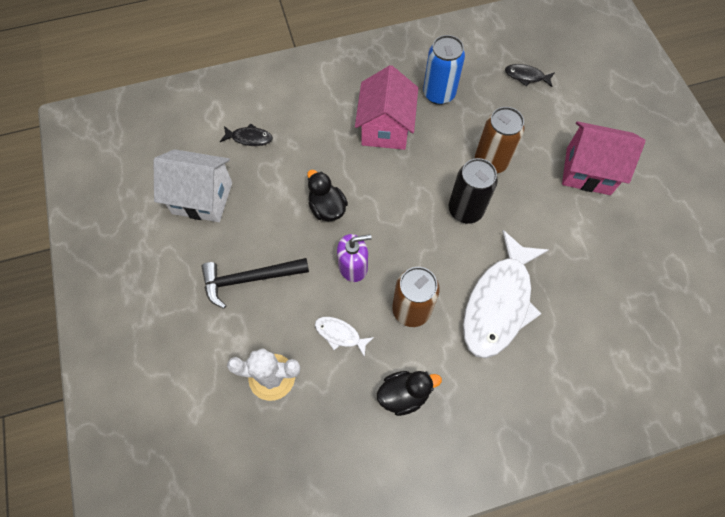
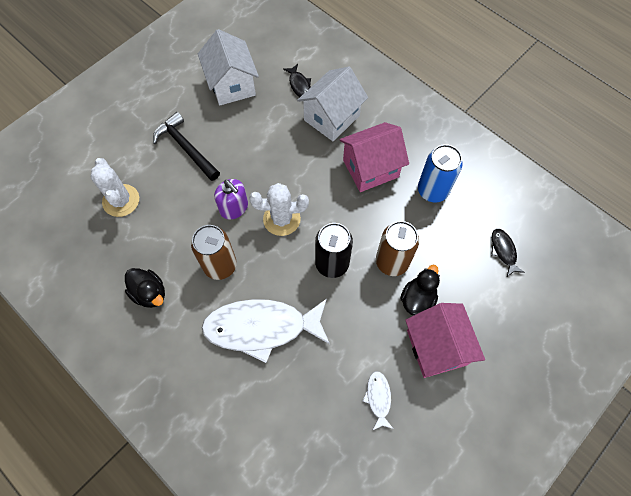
camera: 60 degrees right, 0 degrees up
(308, 130) = (331, 118): none -> white house
(327, 208) = (272, 165): black duck -> black duck (417, 299)
(340, 334) = (174, 227): white fish -> white fish (378, 398)
(393, 229) = (281, 219): none -> white cactus

